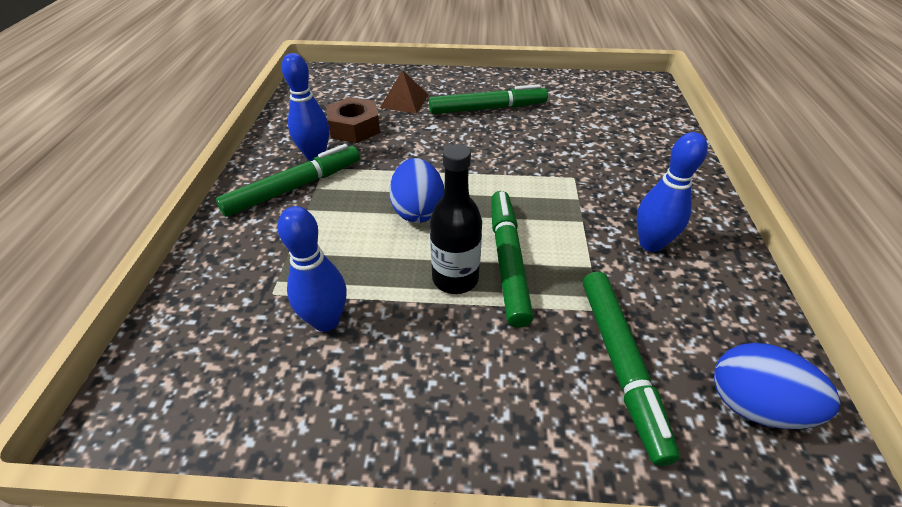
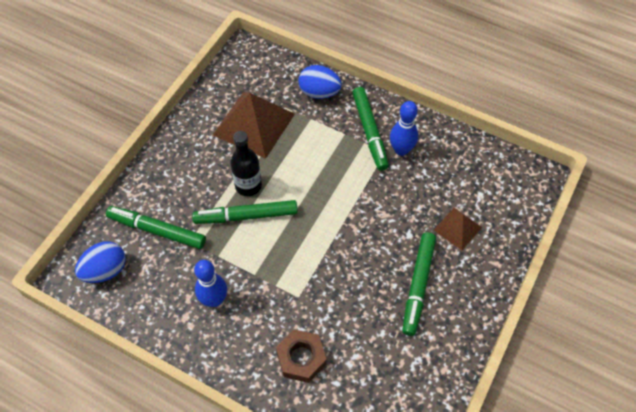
camera: 115 degrees right, 15 degrees up
(326, 321) = (253, 124): blue bowling pin -> brown pyramid
(354, 128) = (429, 182): brown nut -> brown nut (301, 358)
(418, 210) = (313, 188): blue egg -> blue egg (319, 92)
(507, 261) = (246, 216): green marker -> green marker turned 150 degrees clockwise

